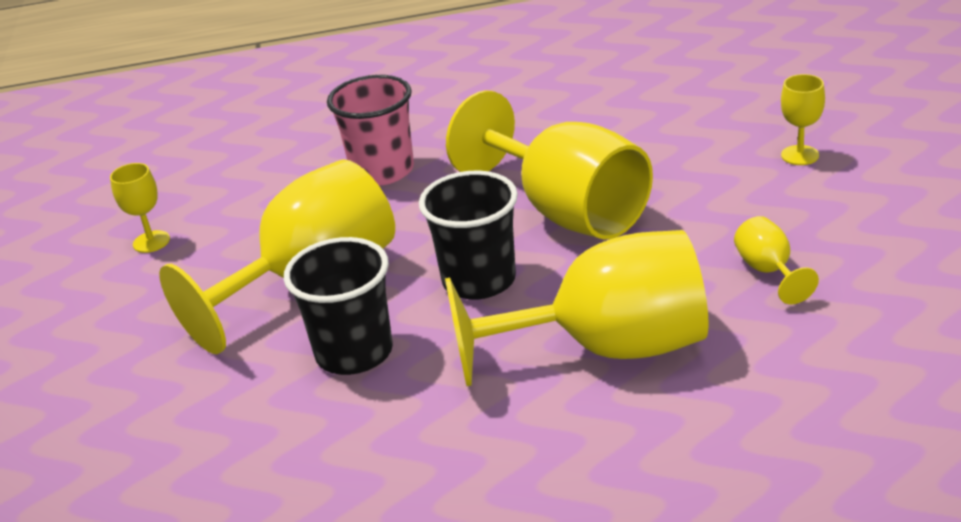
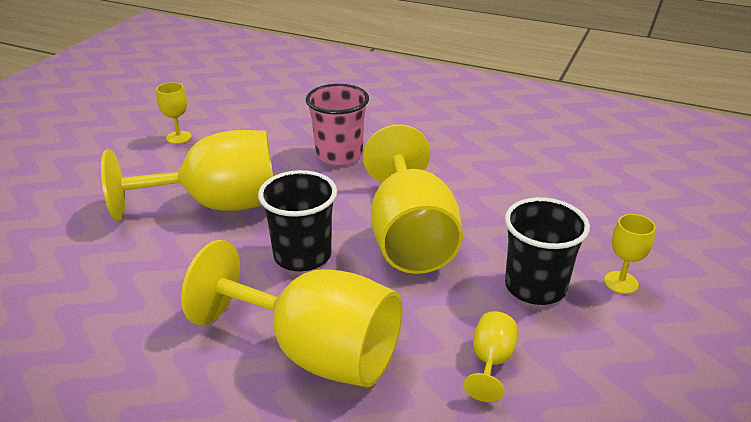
camera: 30 degrees right, 0 degrees up
(354, 352) = (182, 262): black cup -> black cup (535, 287)

